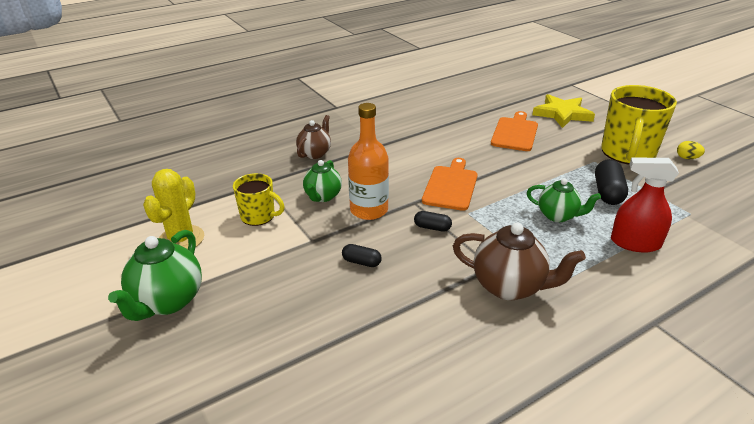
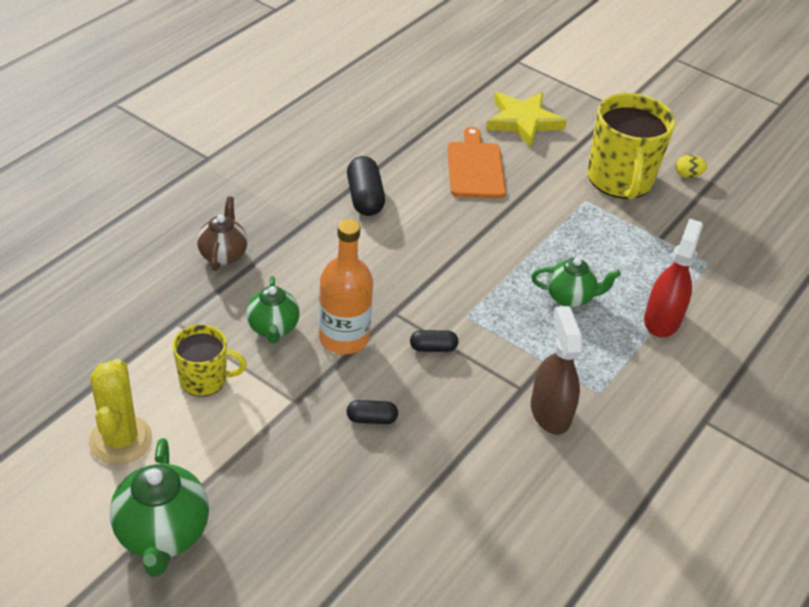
camera: 25 degrees left, 10 degrees up
(451, 186) = (429, 276): orange cutting board -> none
(509, 286) = (550, 412): brown teapot -> brown spray bottle
(607, 192) = (614, 249): black capsule -> black capsule (365, 198)
(635, 243) = (662, 319): red spray bottle -> red spray bottle turned 120 degrees clockwise

